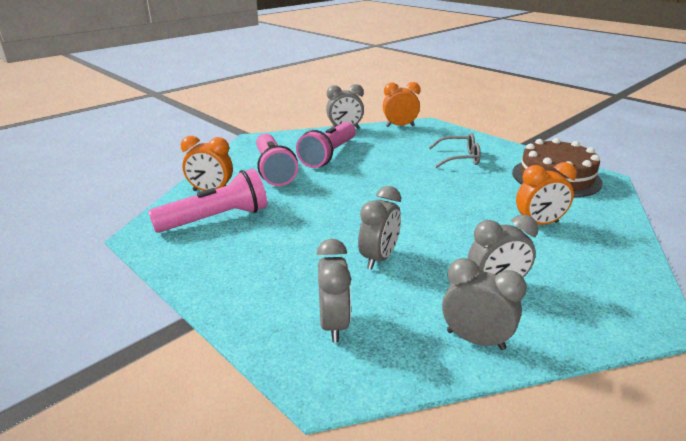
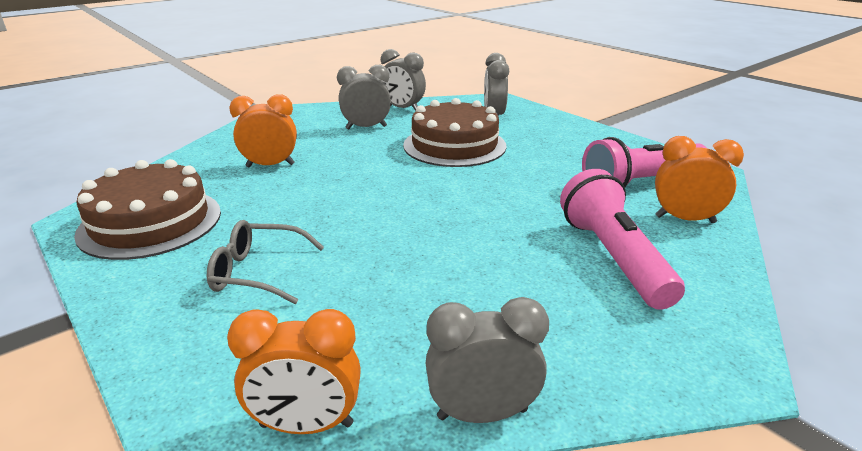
camera: 175 degrees left, 0 degrees up
(329, 155) = (517, 295): pink flashlight -> none
(379, 258) = (454, 145): grey clock -> brown cake

